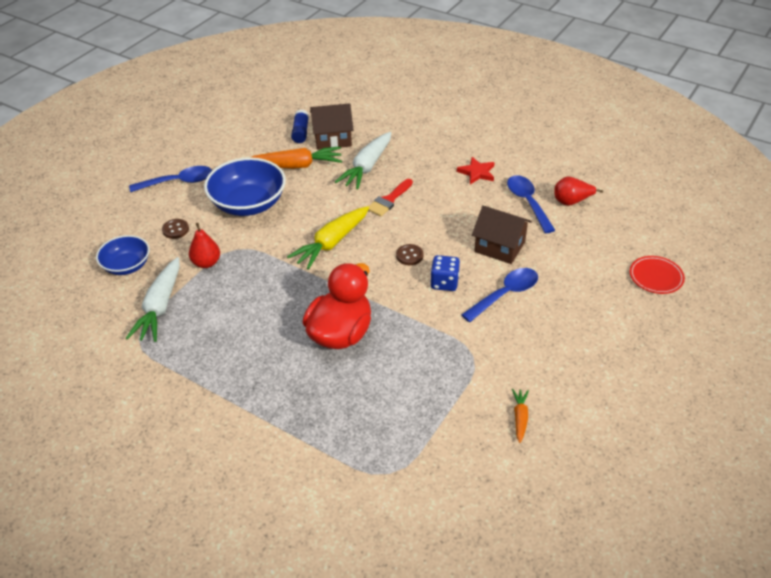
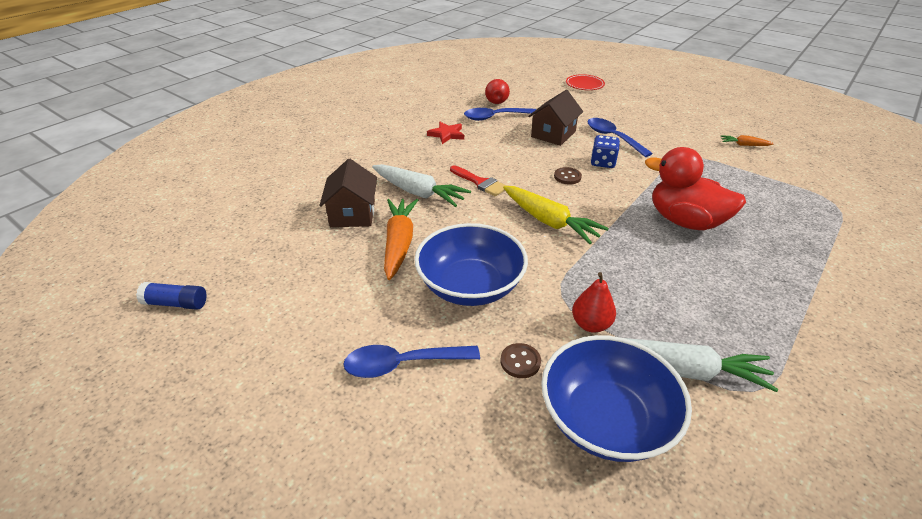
camera: 85 degrees left, 5 degrees down
(127, 266) = (606, 419): blue bowl -> blue bowl, size x1.65
(178, 182) = (402, 364): blue spoon -> blue spoon turned 90 degrees counterclockwise
(300, 132) = (326, 238): blue glue stick -> blue glue stick (176, 303)

